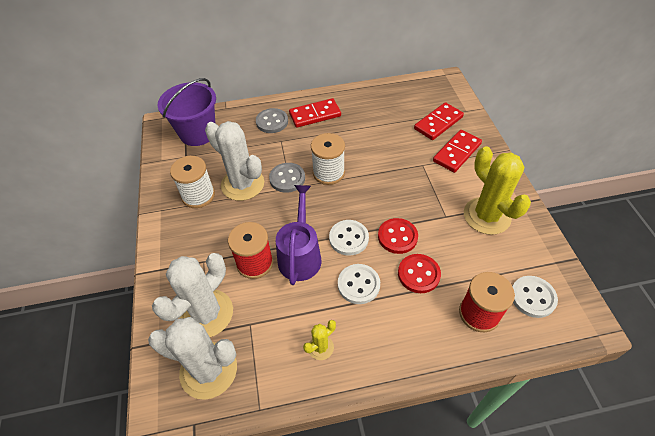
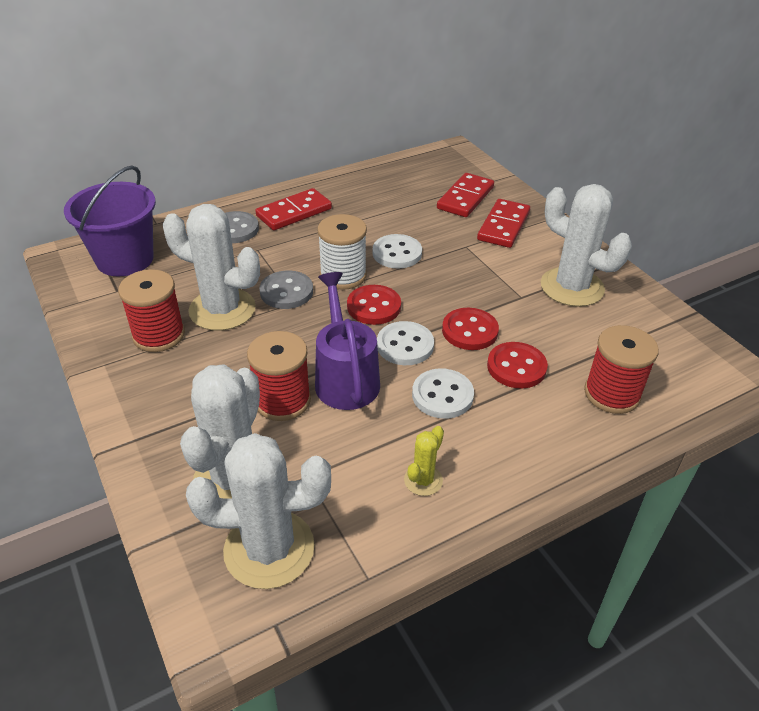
camera: 20 degrees left, 10 degrees down
(198, 195) = (159, 335): white spool -> red spool
(339, 202) = (374, 307): none -> red button
(486, 216) = (572, 287): yellow cactus -> white cactus
(532, 297) = (667, 362): white button -> white button (397, 253)

